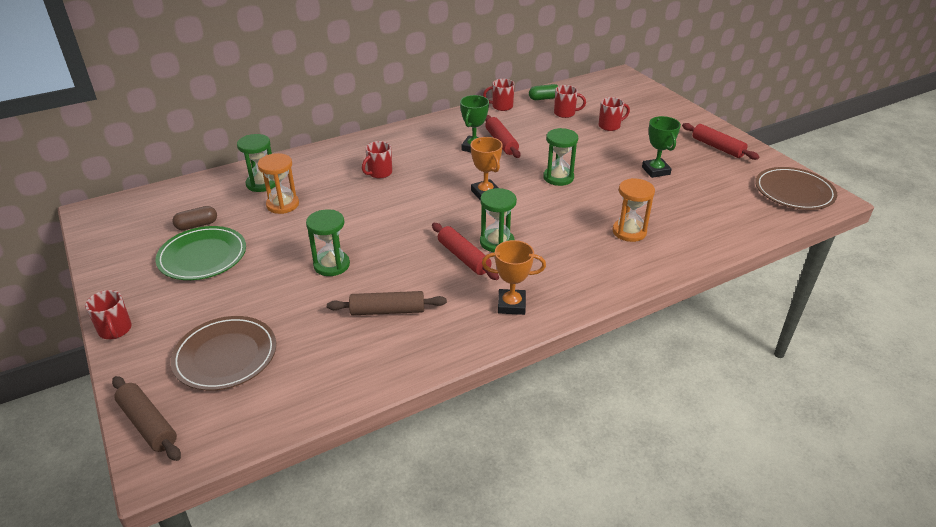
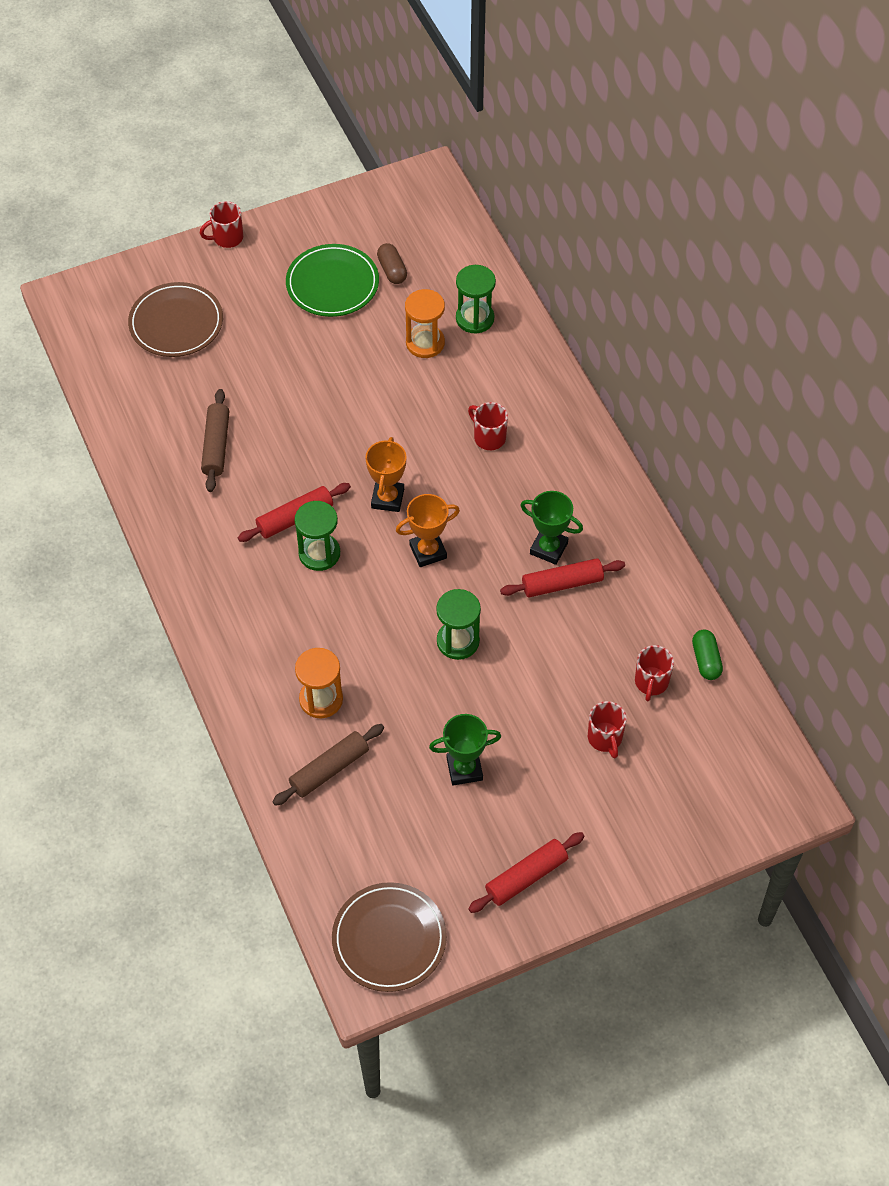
camera: 95 degrees right, 20 degrees up
(148, 424) = (106, 283): brown rolling pin -> brown rolling pin (329, 769)
(331, 265) = (300, 396): green hourglass -> none
(501, 106) = (678, 596): red mug -> none
(511, 305) = (205, 555): orange trophy -> orange trophy (387, 498)

